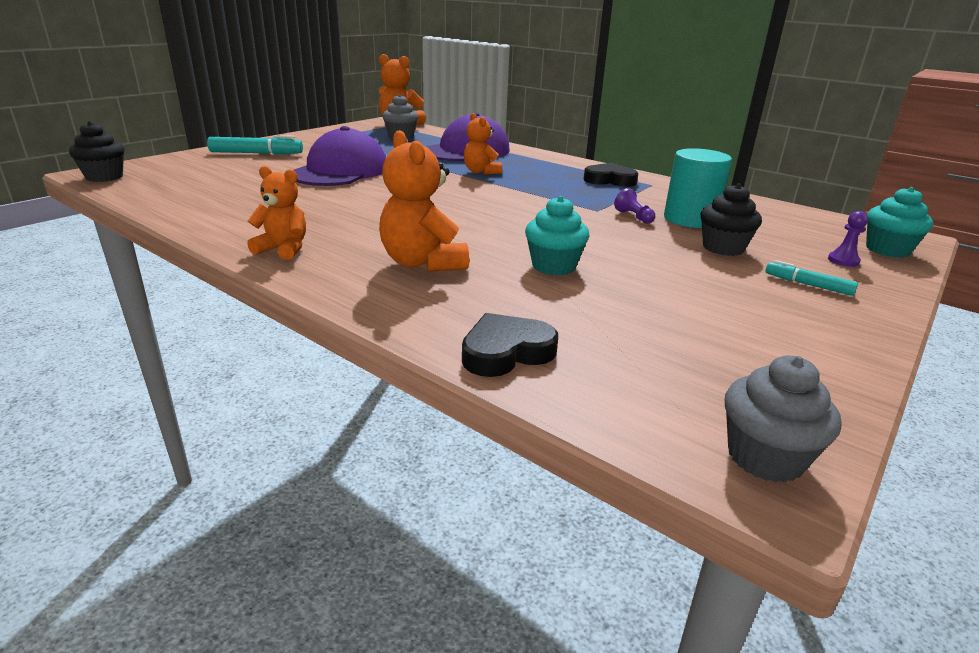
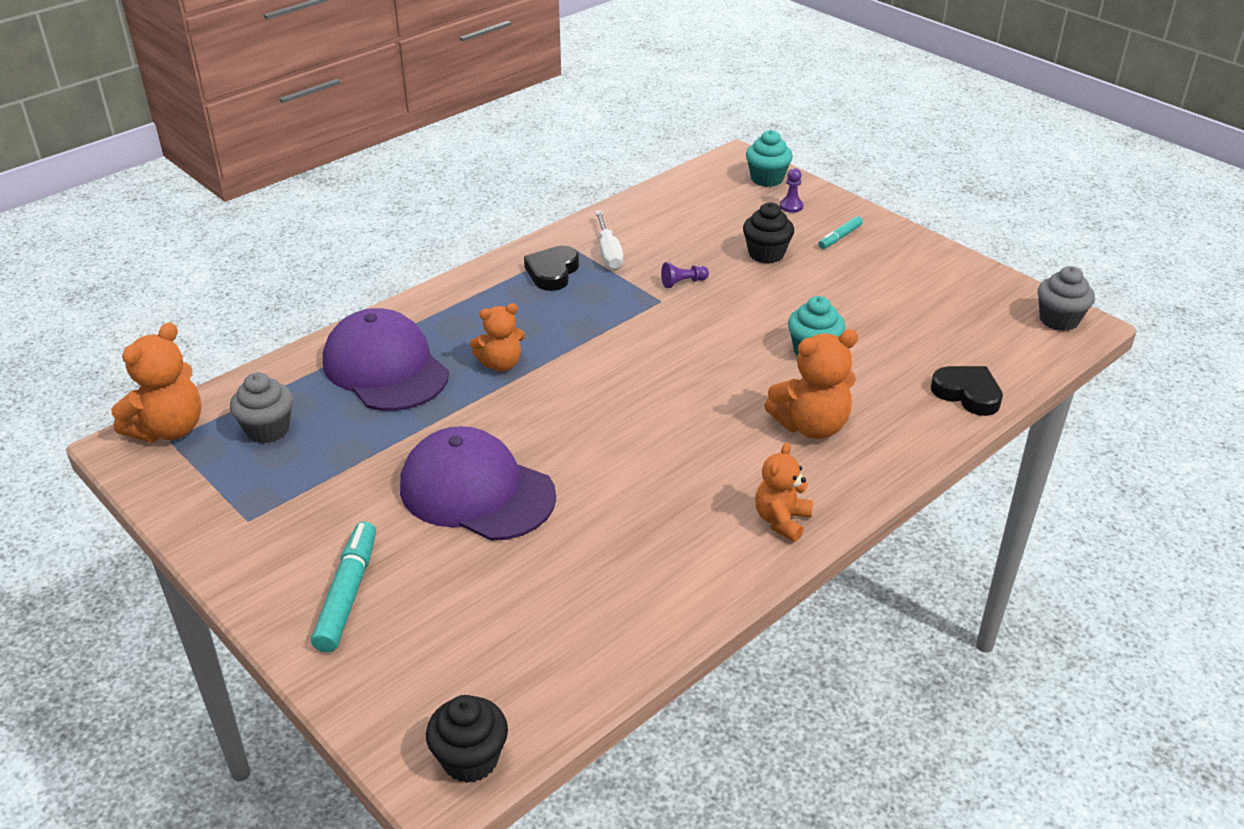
camera: 80 degrees left, 10 degrees up
(506, 352) = (967, 394): black heart -> black heart turned 150 degrees clockwise
(657, 194) = (608, 252): none -> white screwdriver
(690, 219) = (691, 252): turquoise cylinder -> none

